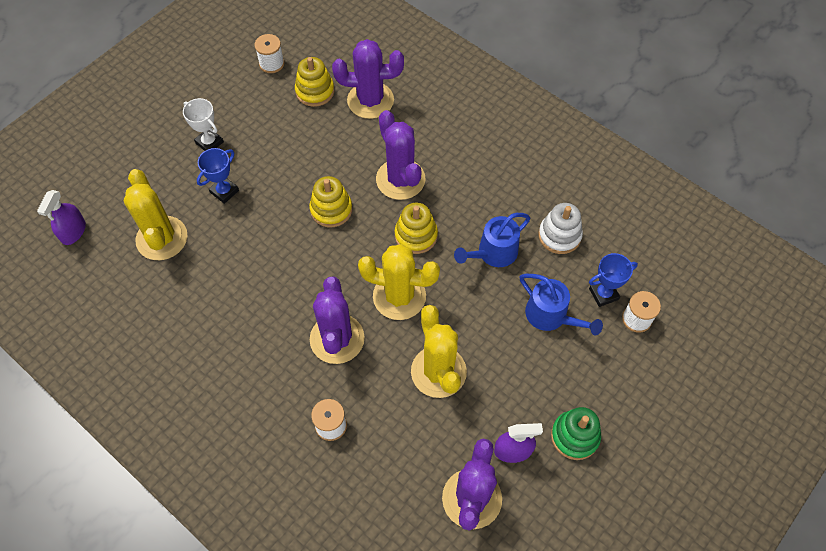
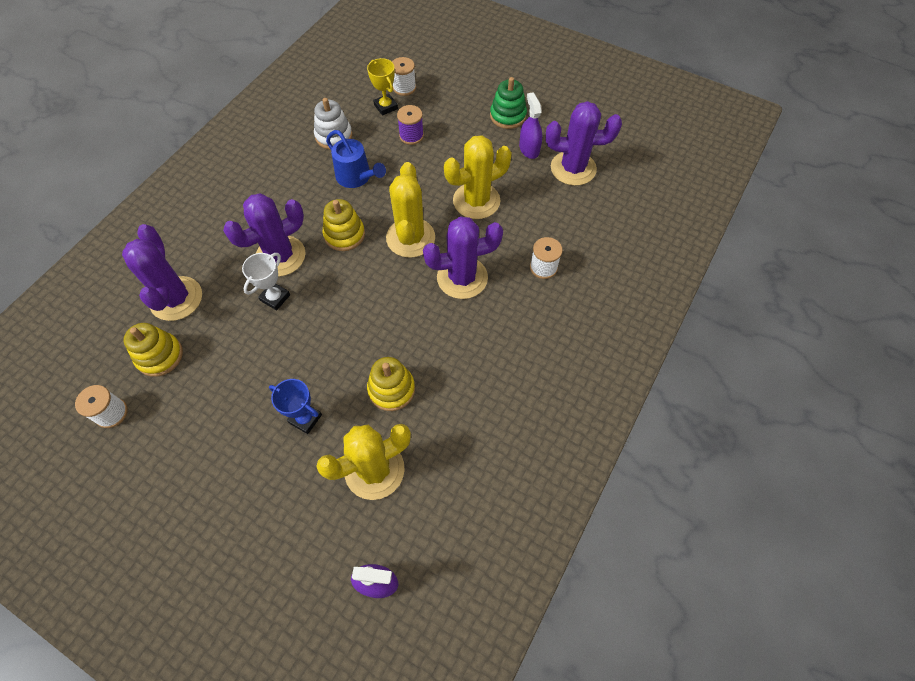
camera: 100 degrees left, 0 degrees up
(209, 142) = (235, 454): white trophy -> white trophy (275, 297)
(331, 209) = (321, 309): yellow stacking toy -> yellow stacking toy (391, 389)
(551, 316) = (411, 136): blue watering can -> purple spool
(603, 294) = (386, 107): blue trophy -> yellow trophy

